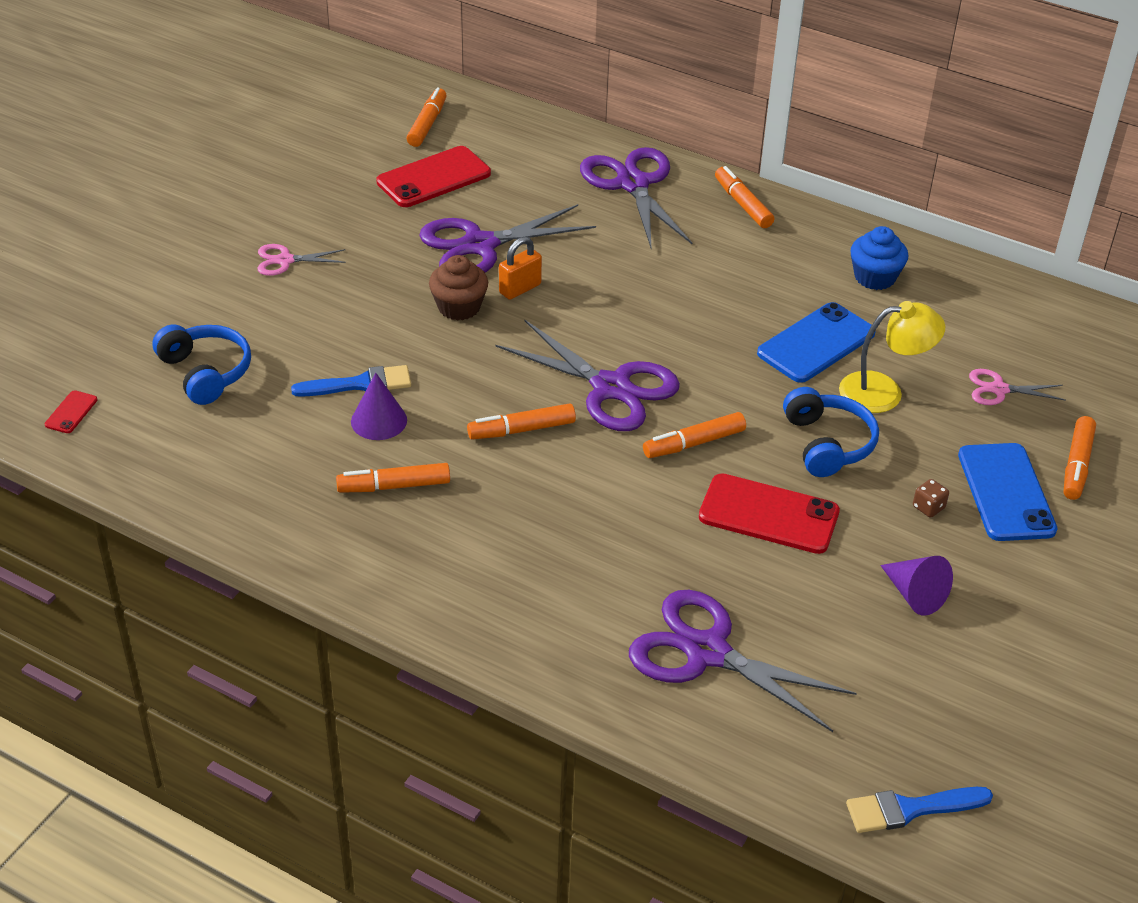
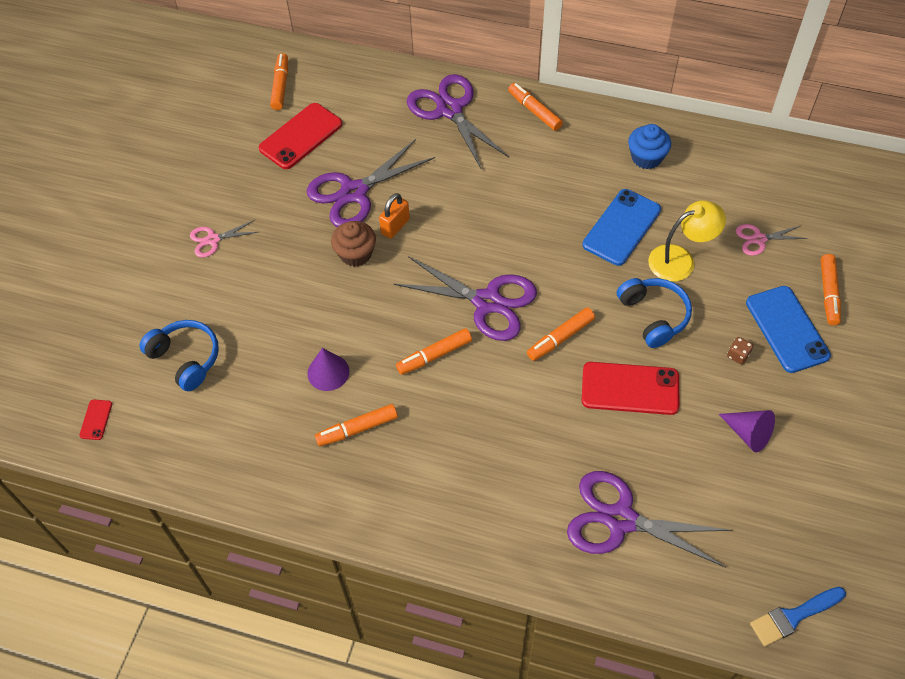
camera: 10 degrees left, 15 degrees up
(359, 384) = (304, 342): blue brush -> none

